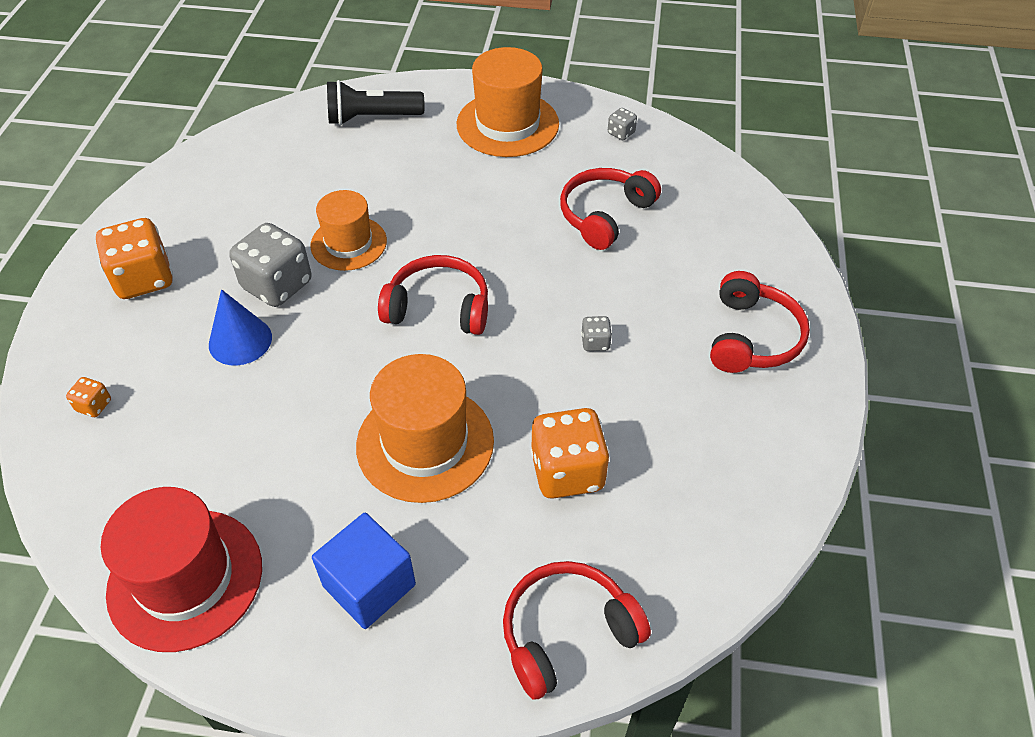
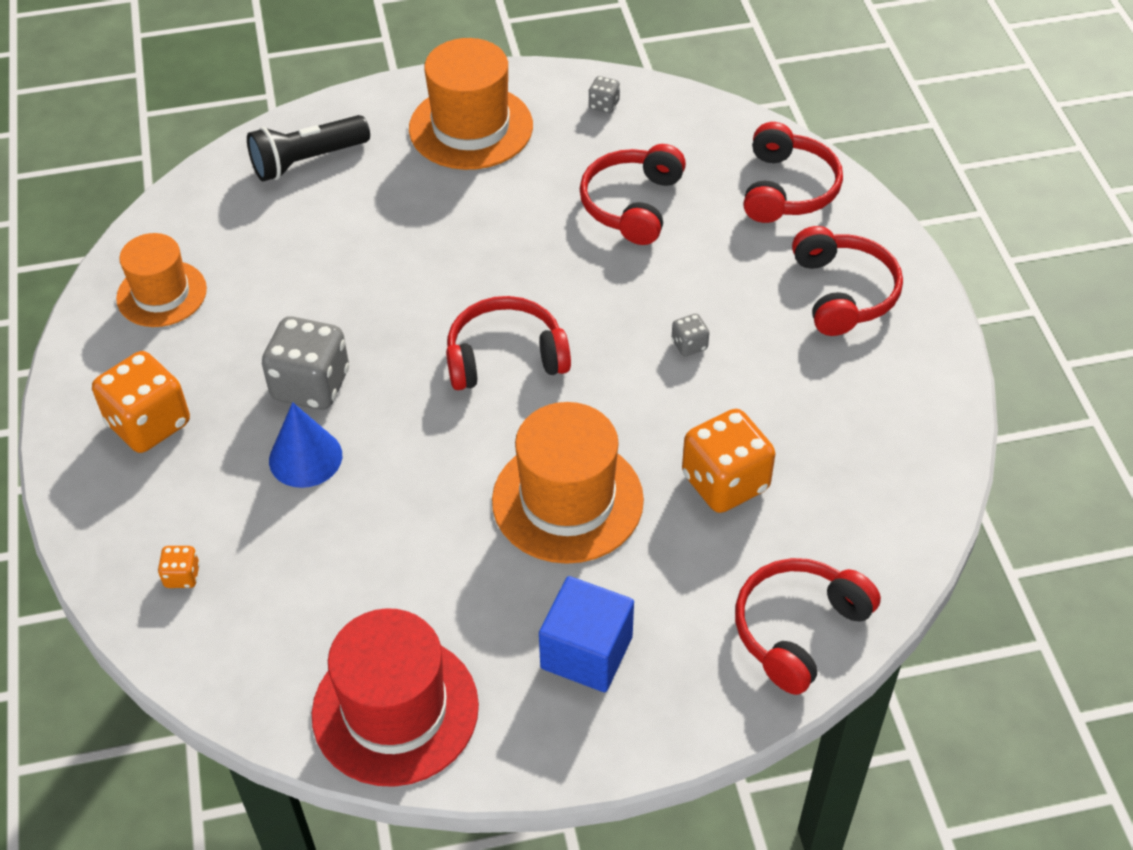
camera: 20 degrees left, 0 degrees up
(348, 243) = (365, 315): orange hat -> orange hat (161, 294)
(743, 237) = (787, 189): none -> red headphones

